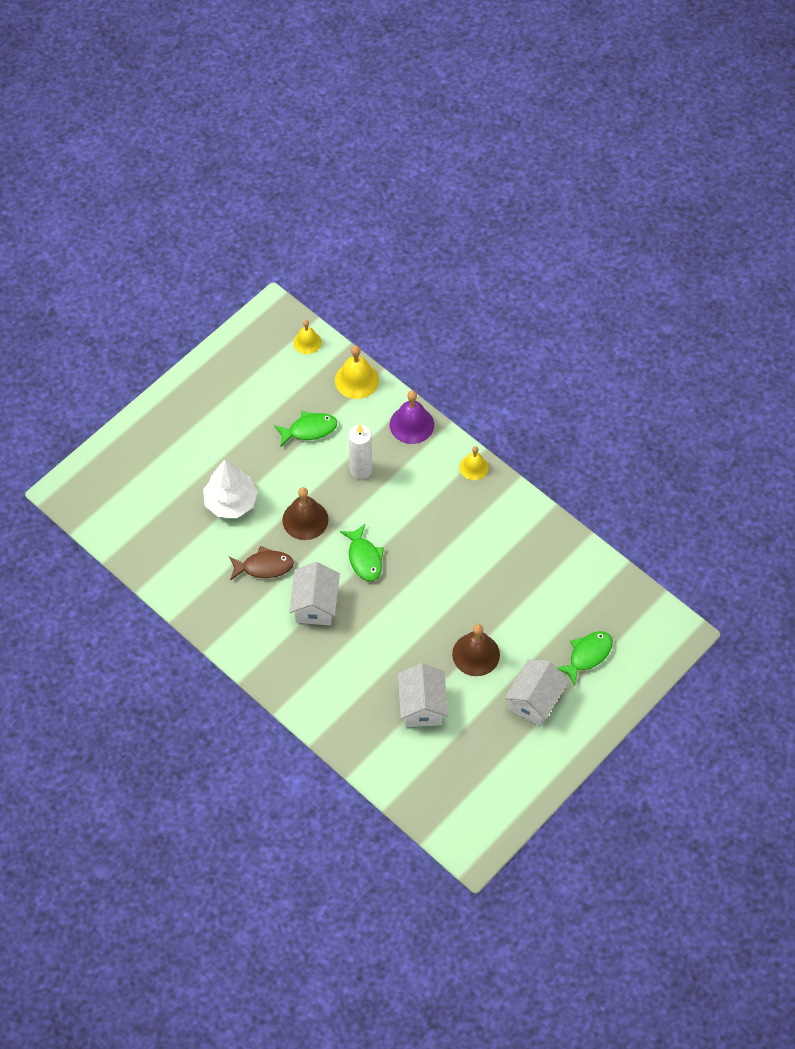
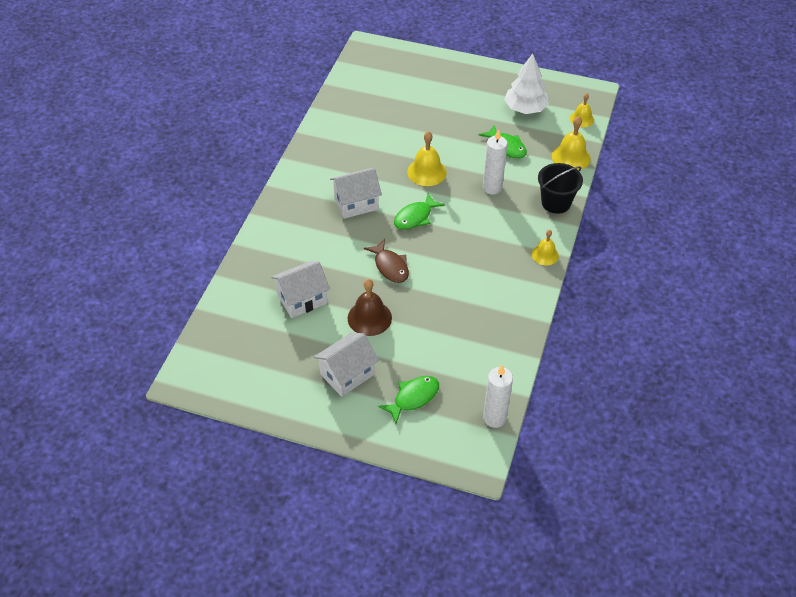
camera: 65 degrees right, 10 degrees down
(231, 502) = (414, 127): white tree -> white tree (525, 108)
(264, 566) = (371, 164): brown fish -> brown fish (390, 266)
(305, 519) = (427, 172): brown bell -> yellow bell
(411, 424) = (556, 203): purple bell -> black bucket
(534, 701) = (347, 374): white house -> white house turned 45 degrees counterclockwise
(587, 655) = (413, 398): green fish -> green fish turned 60 degrees counterclockwise
(639, 599) = (494, 418): none -> white candle

